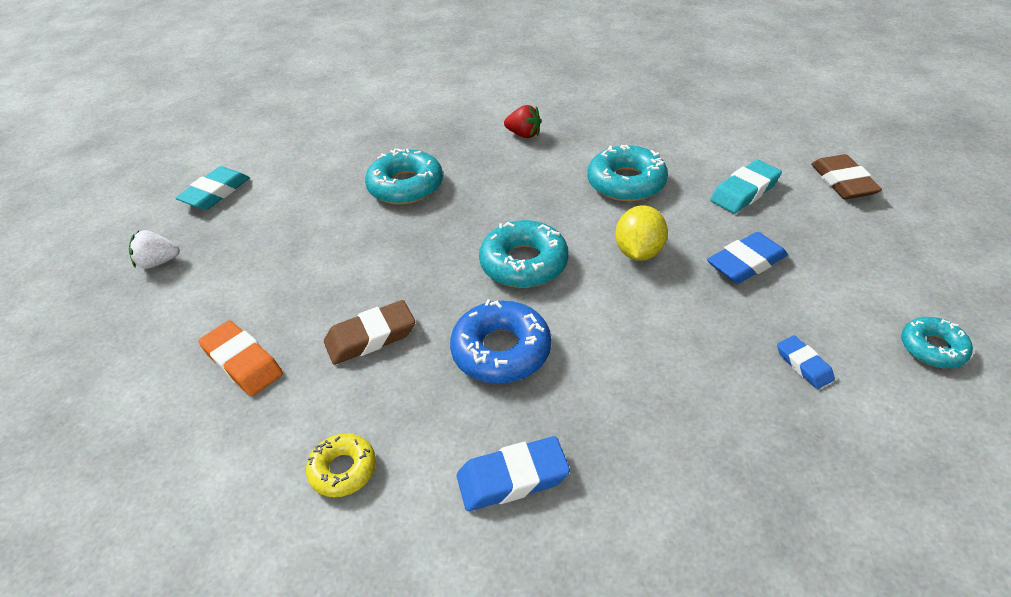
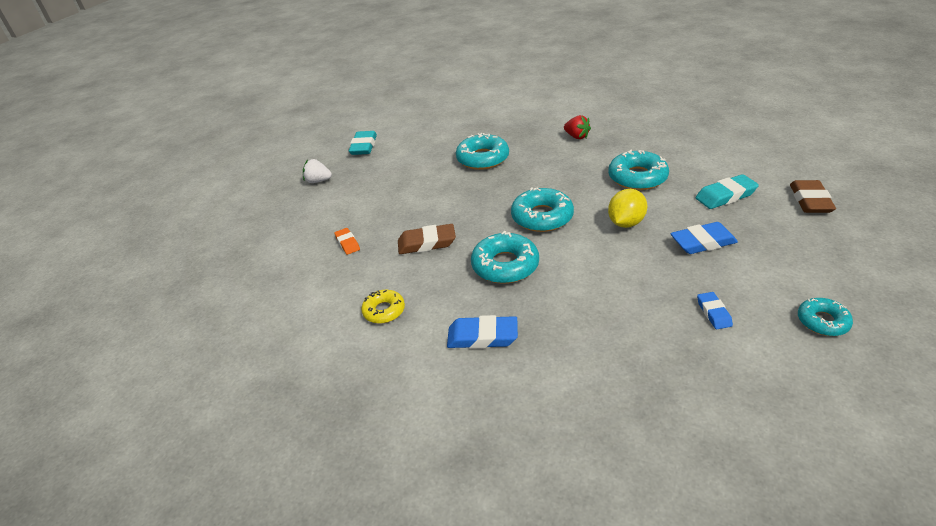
camera: 20 degrees right, 5 degrees down
(215, 193) = (363, 146): turquoise eraser -> turquoise eraser turned 45 degrees counterclockwise
(243, 362) = (347, 243): orange eraser -> orange eraser, size x0.61
(501, 350) = (505, 265): blue donut -> turquoise donut

